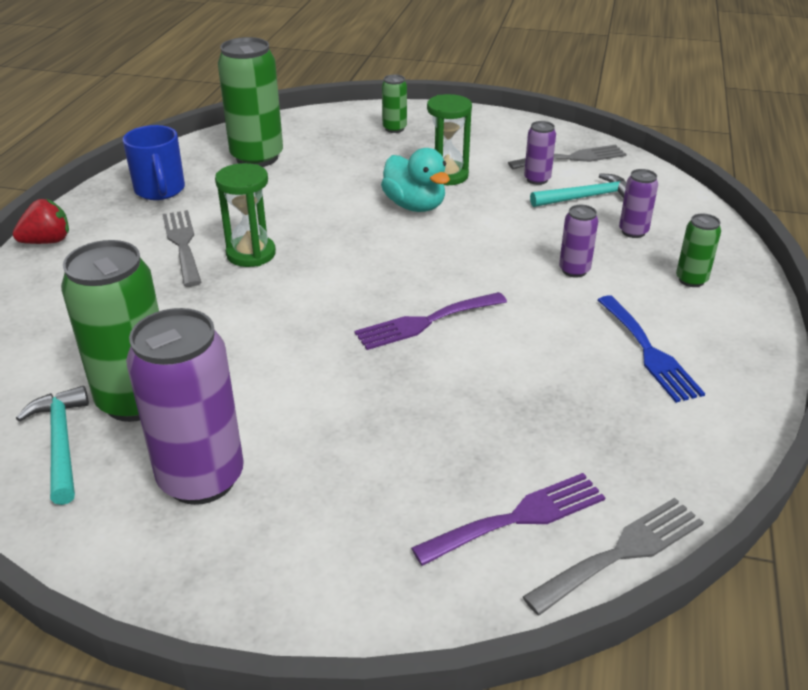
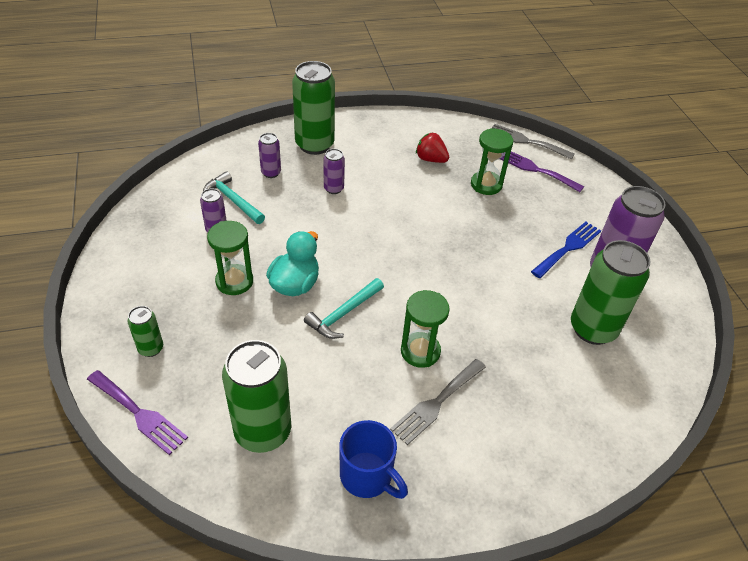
camera: 120 degrees left, 10 degrees up
(47, 241) = (500, 509): red strawberry -> red strawberry (430, 159)
(61, 443) = (645, 342): turquoise hammer -> turquoise hammer (343, 314)
(160, 191) = (368, 476): blue mug -> blue mug turned 90 degrees clockwise
(425, 322) = (430, 235): purple fork -> purple fork (139, 414)
(506, 425) = (486, 185): none -> green hourglass
(572, 158) = (169, 219): grey fork -> none
(649, 352) = (394, 151): blue fork -> blue fork (568, 248)
(691, 280) = (314, 145): green can -> green can, size x2.05

